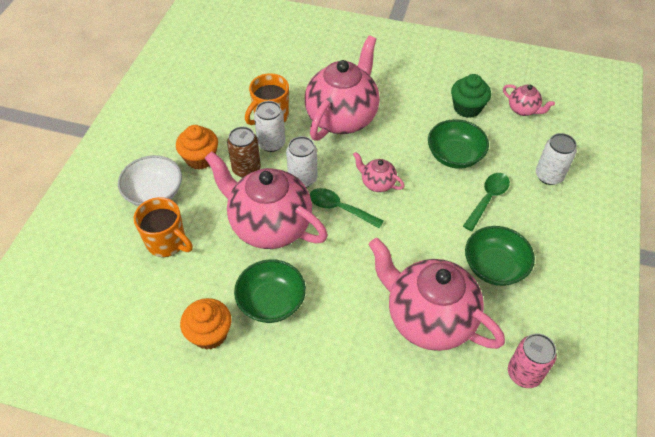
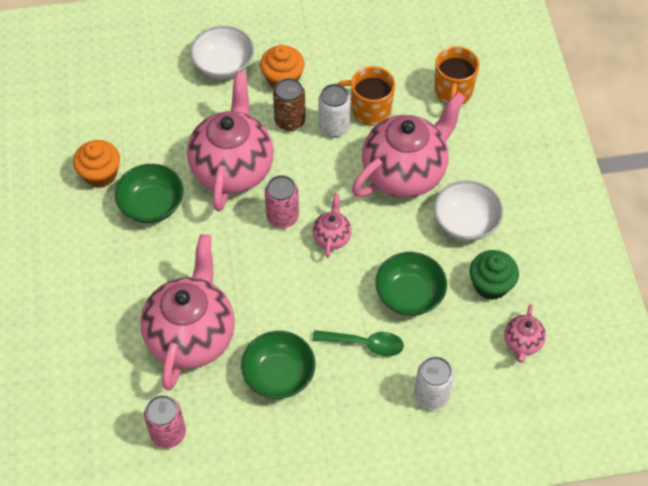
camera: 65 degrees right, 5 degrees up
(167, 242) = (175, 100): orange mug -> orange mug (453, 92)
(302, 179) = (303, 171): white can -> none
(340, 208) = (282, 217): green spoon -> pink can
(342, 117) = (405, 173): pink teapot -> pink teapot turned 45 degrees counterclockwise
(406, 101) = (466, 222): none -> white bowl

